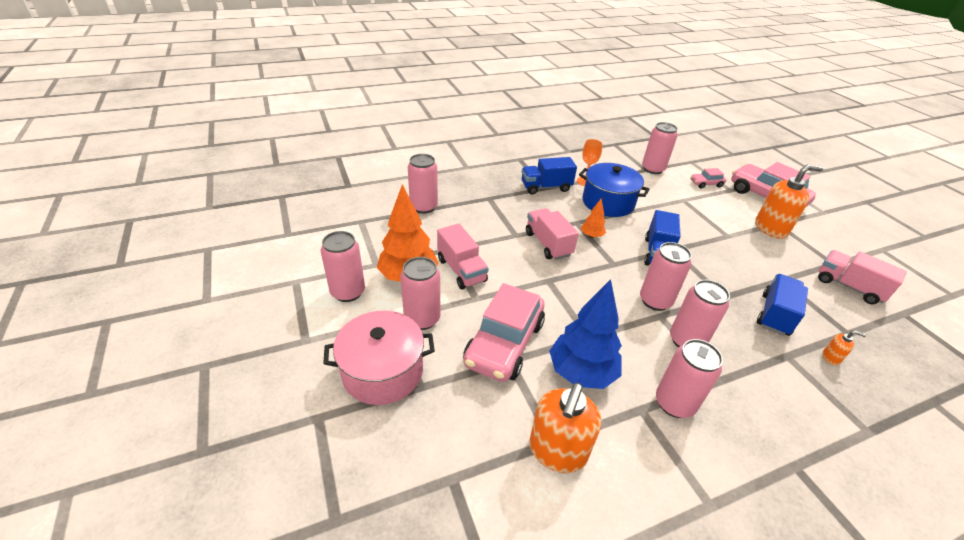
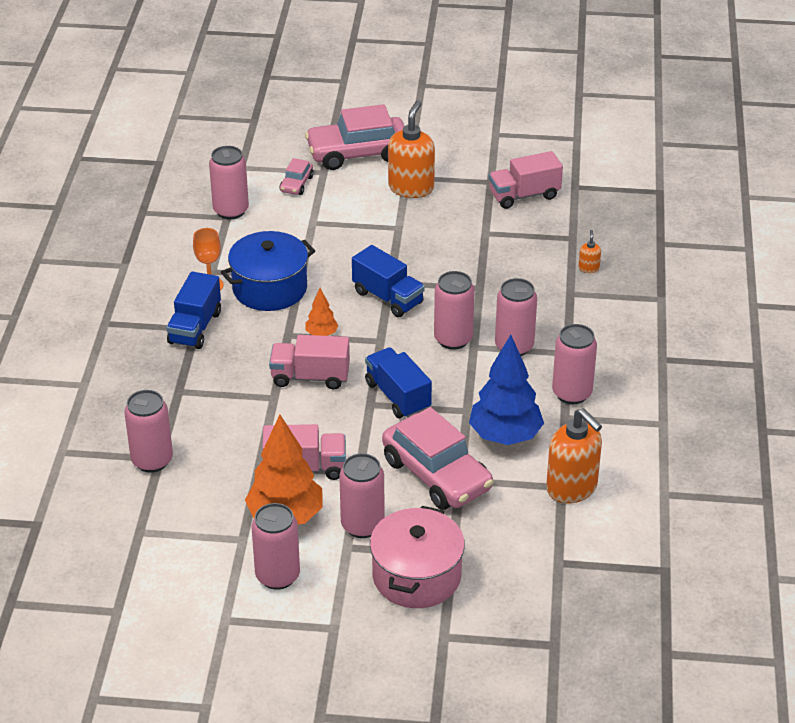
camera: 60 degrees left, 0 degrees up
(775, 314) = (523, 268): blue truck -> blue truck (398, 396)
(831, 358) = (588, 268): orange soap dispenser -> orange soap dispenser turned 45 degrees counterclockwise

